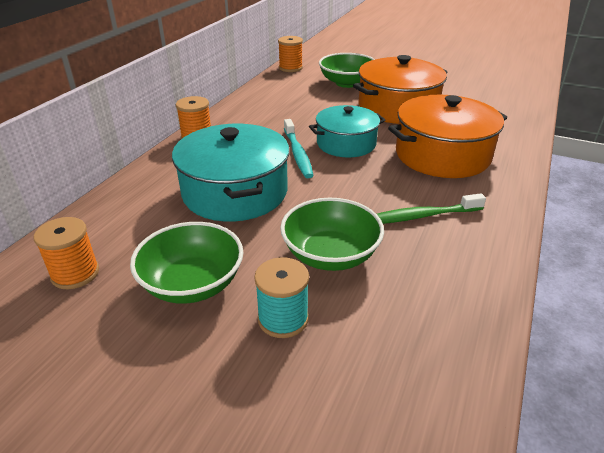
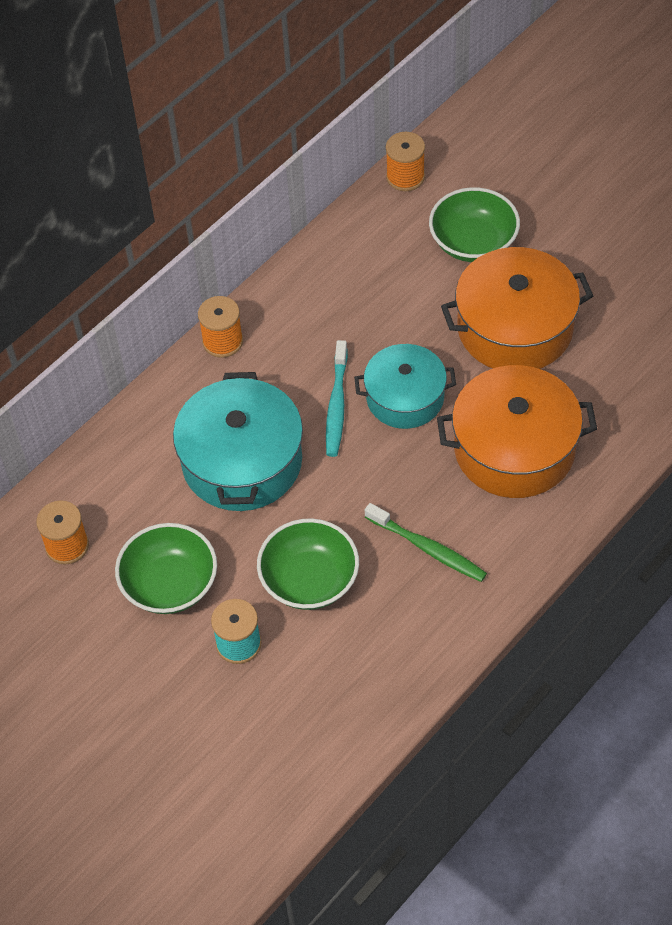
camera: 20 degrees right, 20 degrees up
(421, 216) = (428, 548): green toothbrush -> green toothbrush turned 150 degrees counterclockwise

